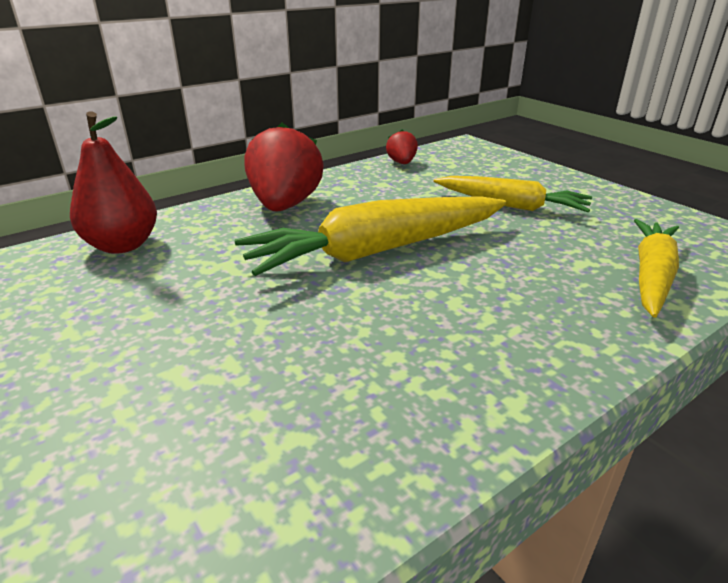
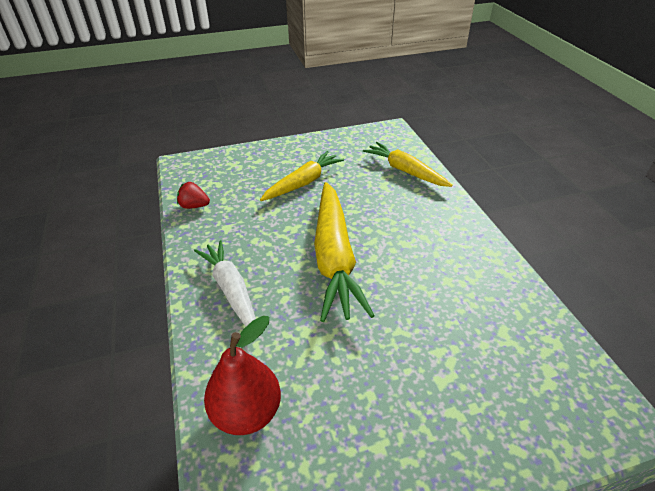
camera: 70 degrees left, 10 degrees up
(285, 205) = (231, 290): red strawberry -> white carrot

